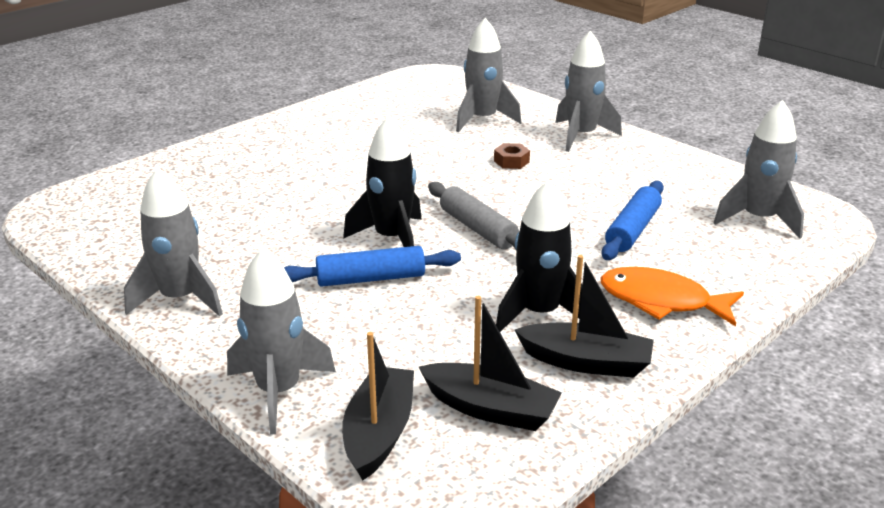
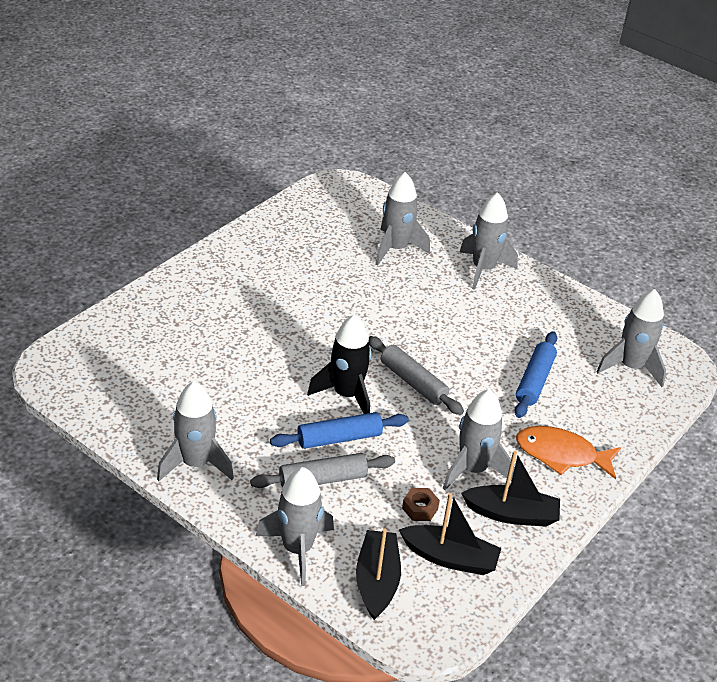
camera: 10 degrees left, 10 degrees up
(337, 318) = (322, 479): none -> grey rolling pin
(511, 161) = (428, 302): brown nut -> brown nut (420, 508)
(540, 313) = (473, 469): black rocket -> grey rocket

